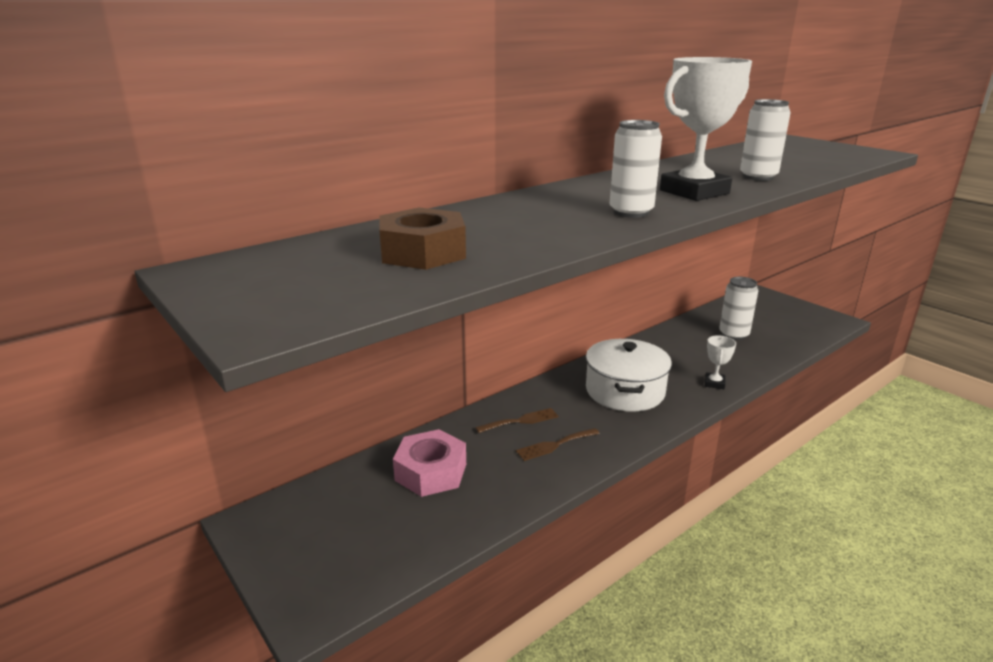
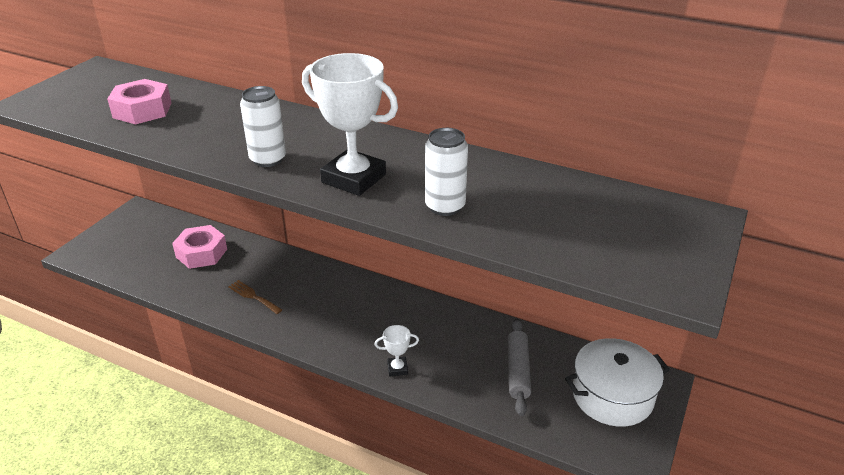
camera: 65 degrees right, 10 degrees up
(423, 252) = (142, 110): brown nut -> pink nut
(521, 421) = (278, 273): brown fork -> none
(625, 391) = (351, 315): white pot -> white pot (612, 396)
(733, 335) = (518, 371): white can -> grey rolling pin

